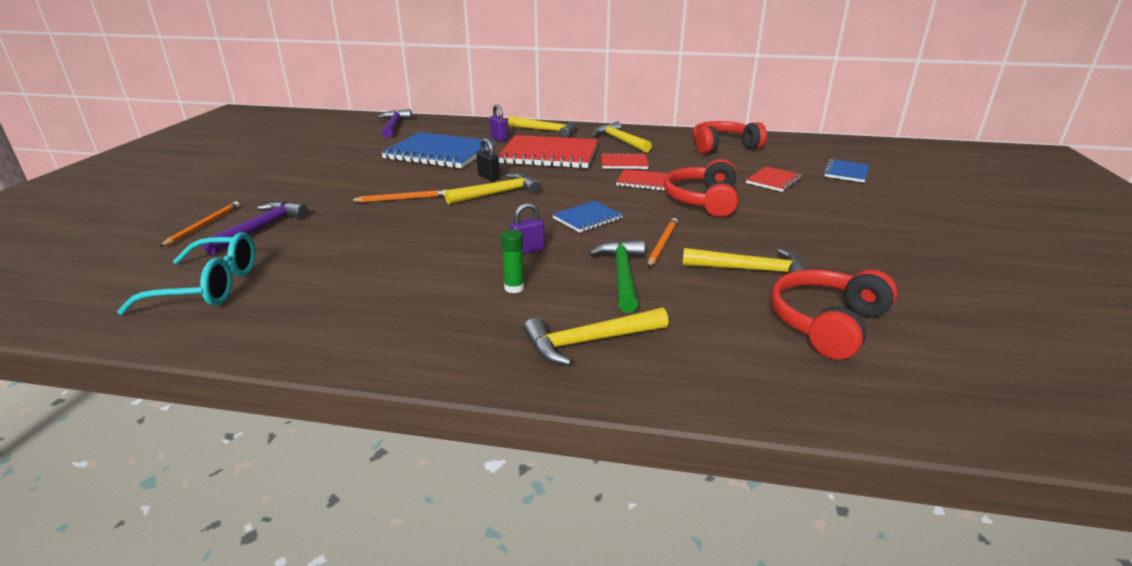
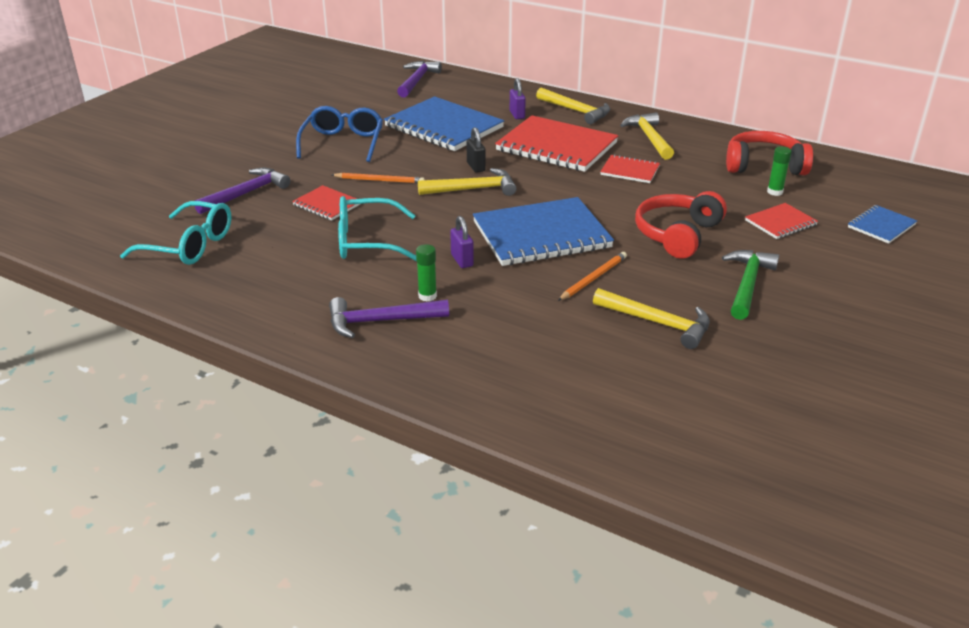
camera: 20 degrees right, 5 degrees up
(204, 225) = (202, 181): orange pencil -> none
(347, 175) = (343, 143): none -> blue glasses
(418, 250) = (366, 241): none -> turquoise glasses
(479, 321) = (381, 321): none -> purple hammer
(527, 250) = (462, 260): purple padlock -> purple padlock turned 75 degrees clockwise
(587, 218) = (541, 235): blue notebook -> blue notebook, size x2.03
(589, 341) = (459, 358): yellow hammer -> none
(622, 275) = (531, 303): green hammer -> green hammer (747, 284)
(643, 181) = (632, 199): red notebook -> red notebook (327, 205)
(748, 162) = (775, 192): none -> green glue stick
(827, 323) = (681, 389): red headphones -> none

